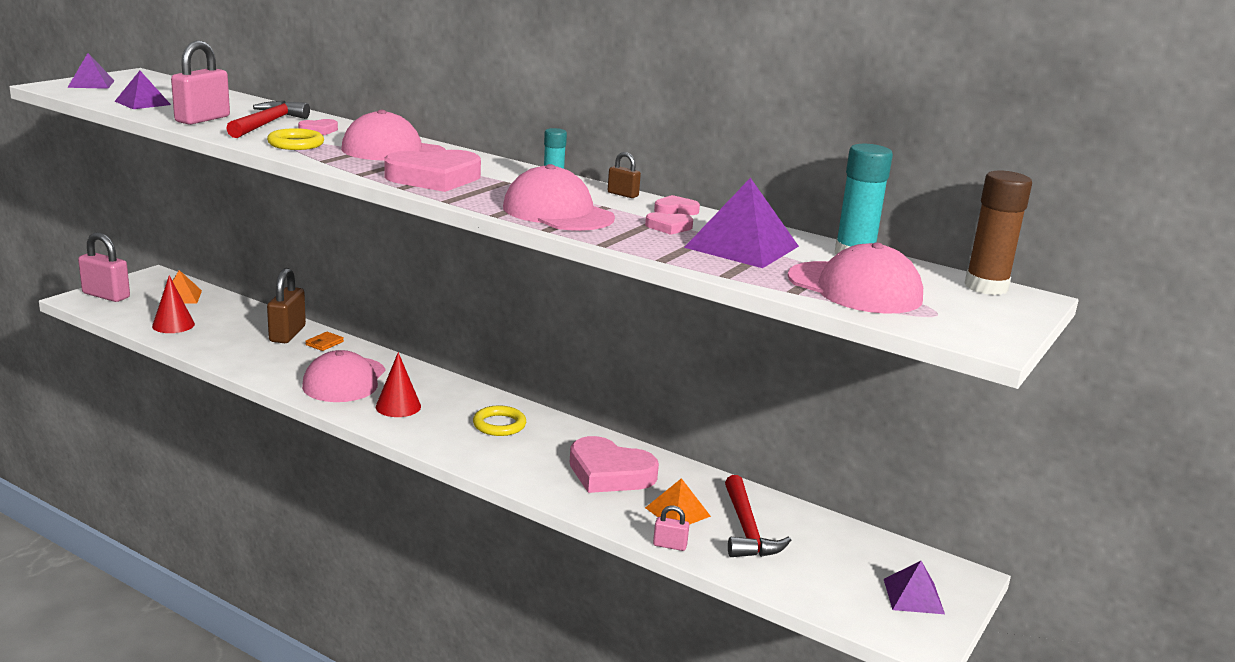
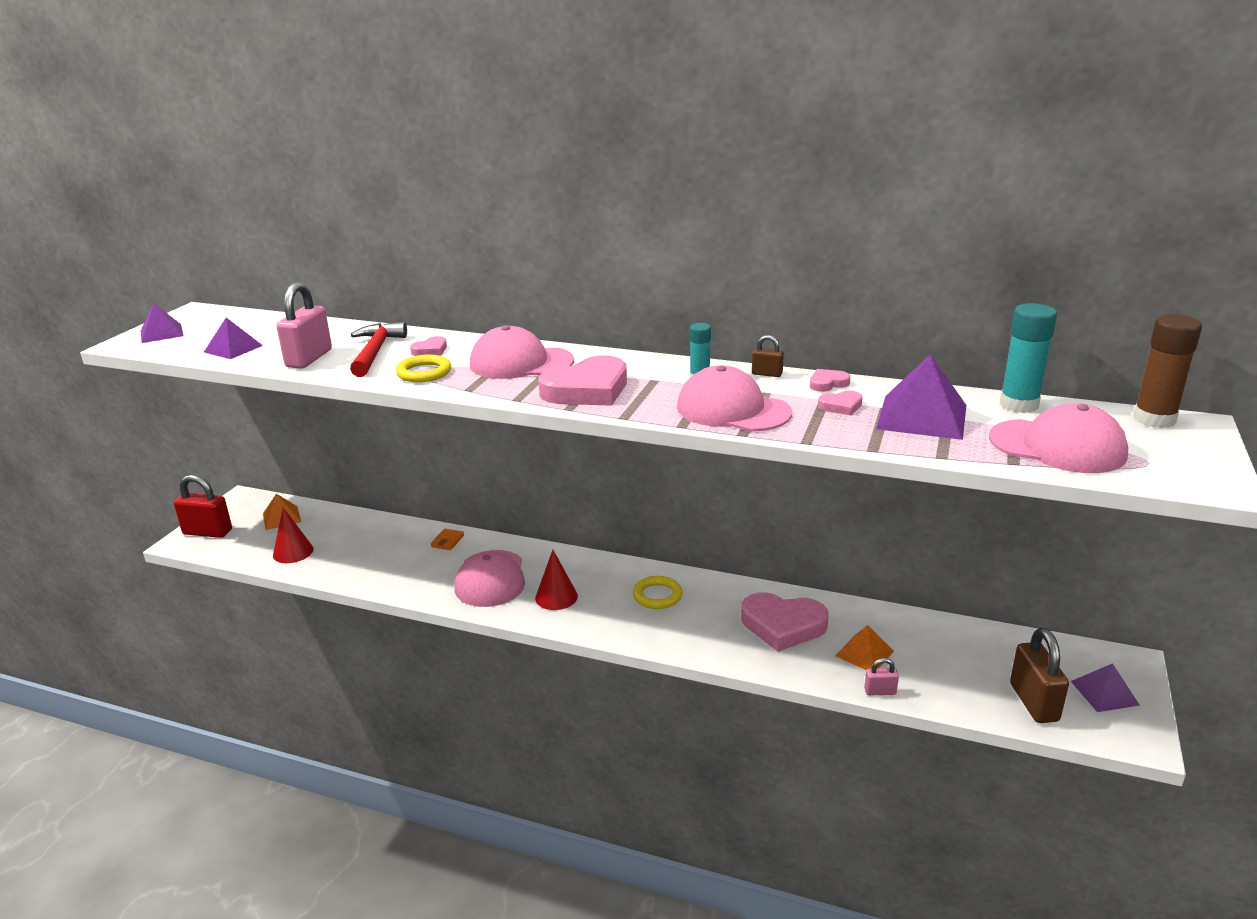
camera: 10 degrees left, 5 degrees up
(106, 295) = (207, 532): pink padlock -> red padlock
(287, 334) = (407, 538): brown padlock -> brown padlock (1033, 702)
(747, 529) = (931, 657): red hammer -> none

